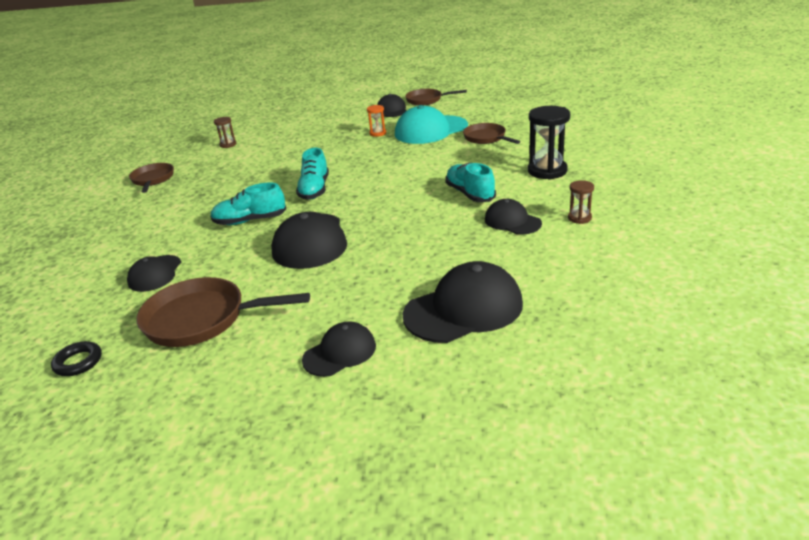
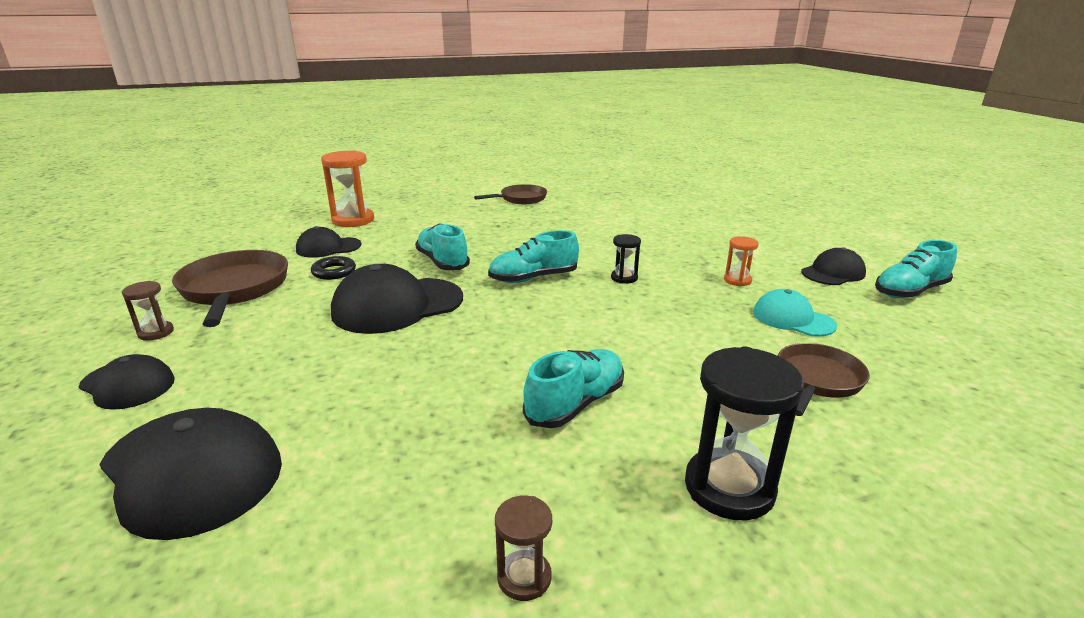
camera: 65 degrees right, 5 degrees down
(78, 362) = (183, 258): black ring -> black ring (334, 272)
(96, 262) = (353, 220): none -> orange hourglass
(228, 144) = (624, 208): brown hourglass -> brown hourglass (156, 332)
(343, 162) = (624, 278): none -> black hourglass
(426, 100) = (909, 291): brown pan -> turquoise shoe
(430, 130) = (793, 319): turquoise cap -> turquoise cap, size x0.59
(512, 221) = (485, 473): black cap -> none

